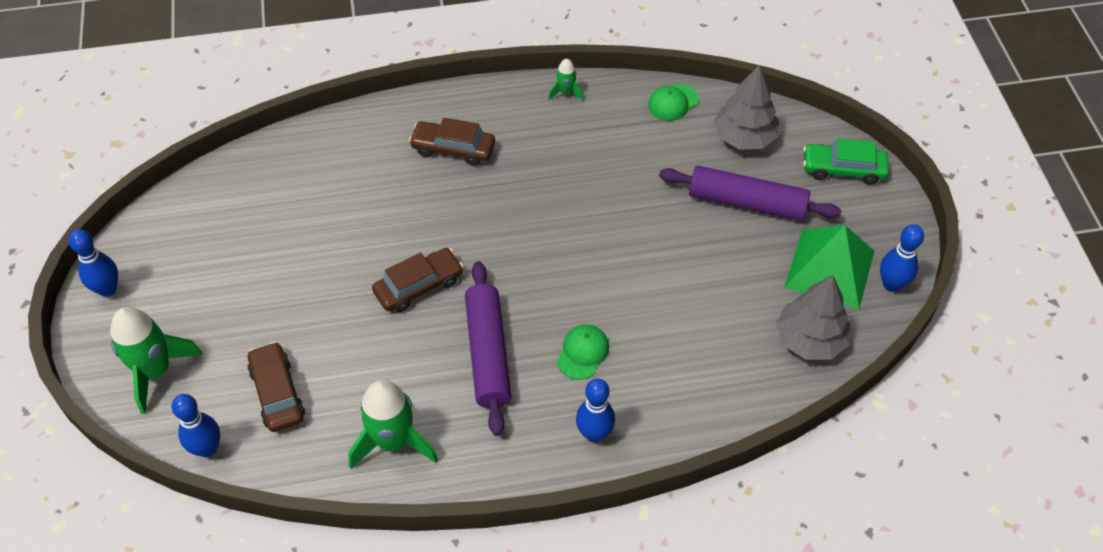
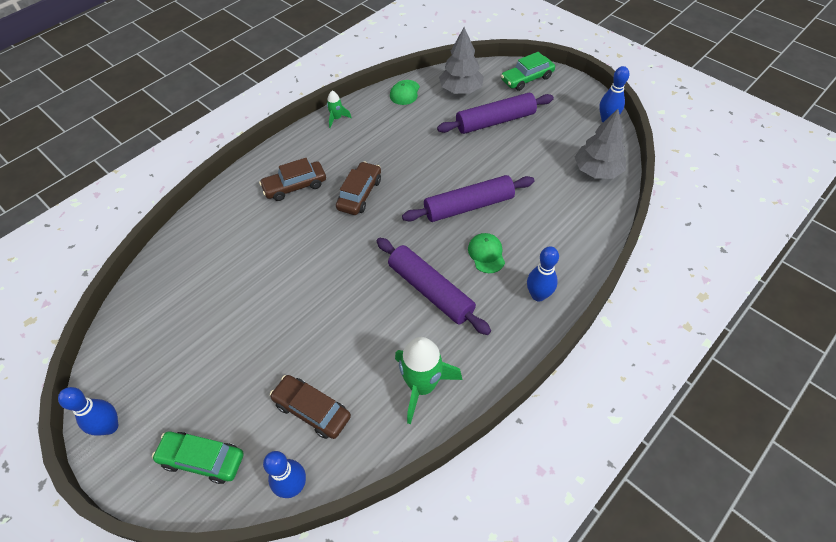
camera: 35 degrees left, 0 degrees up
(155, 371) = (202, 459): green rocket -> green car
(419, 286) = (348, 279): brown car -> brown car (360, 194)
(615, 286) = (468, 206): none -> purple rolling pin
(830, 268) = (570, 130): green pyramid -> none

